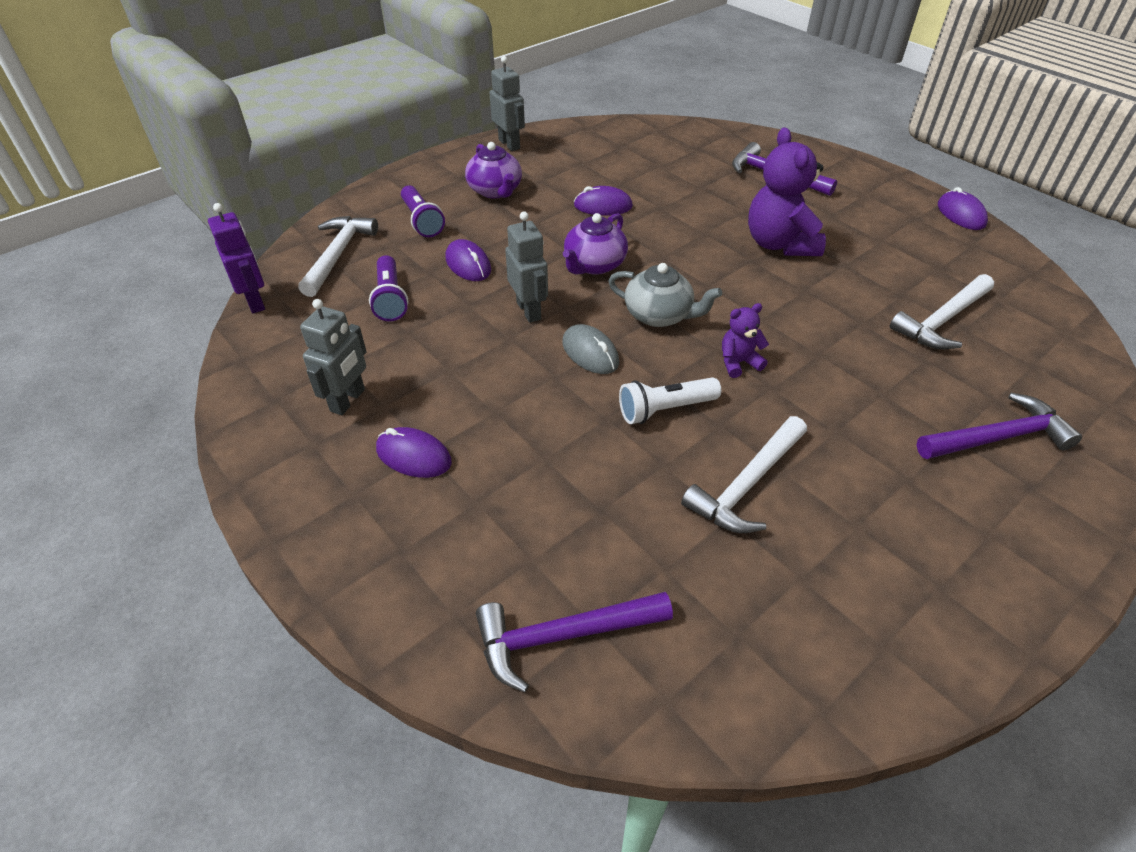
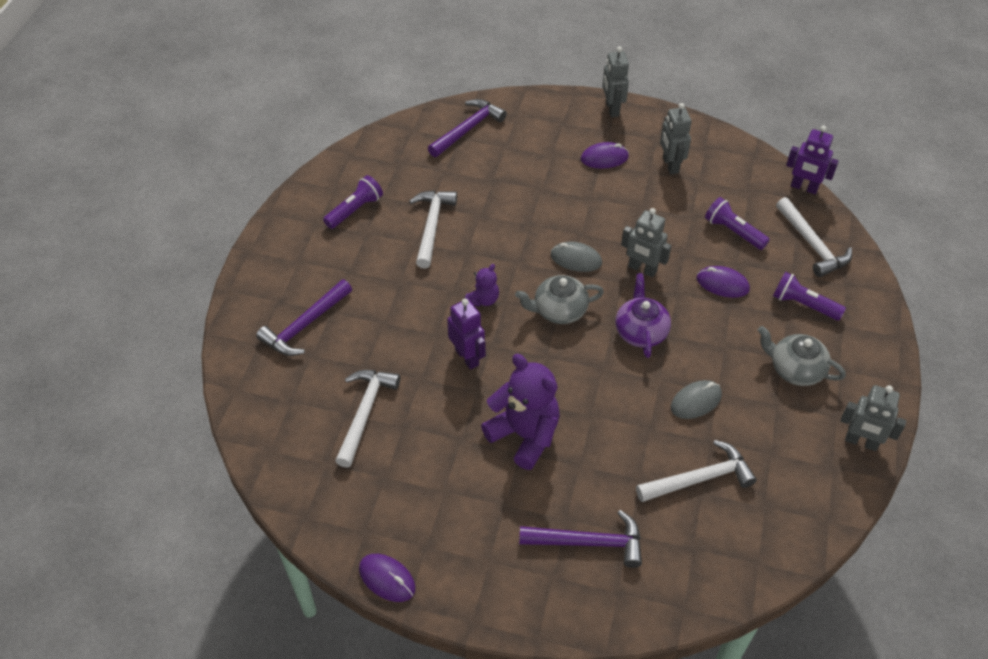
camera: 145 degrees right, 5 degrees up
(301, 532) = (612, 109): none -> grey robot
(495, 191) = (795, 369): purple teapot -> grey teapot
(603, 206) = (696, 401): purple mouse -> grey mouse
(653, 171) = (699, 478): none -> white hammer
(665, 409) = (503, 245): white flashlight -> none
(796, 319) = (467, 357): none -> purple robot
(861, 578) = (355, 210): none -> purple flashlight

